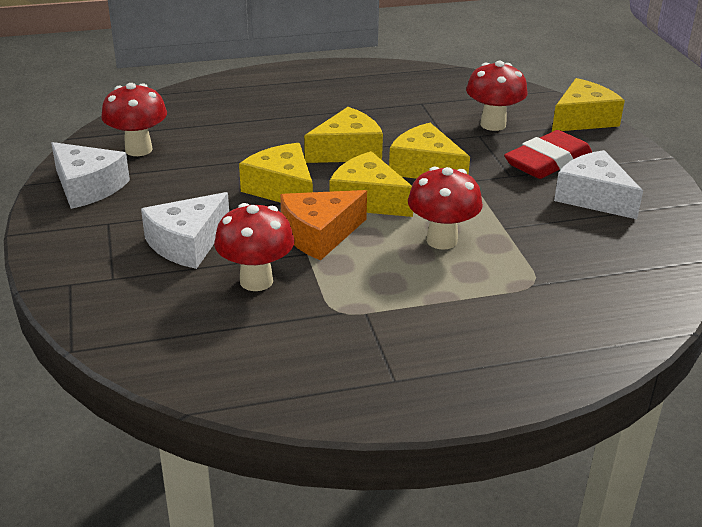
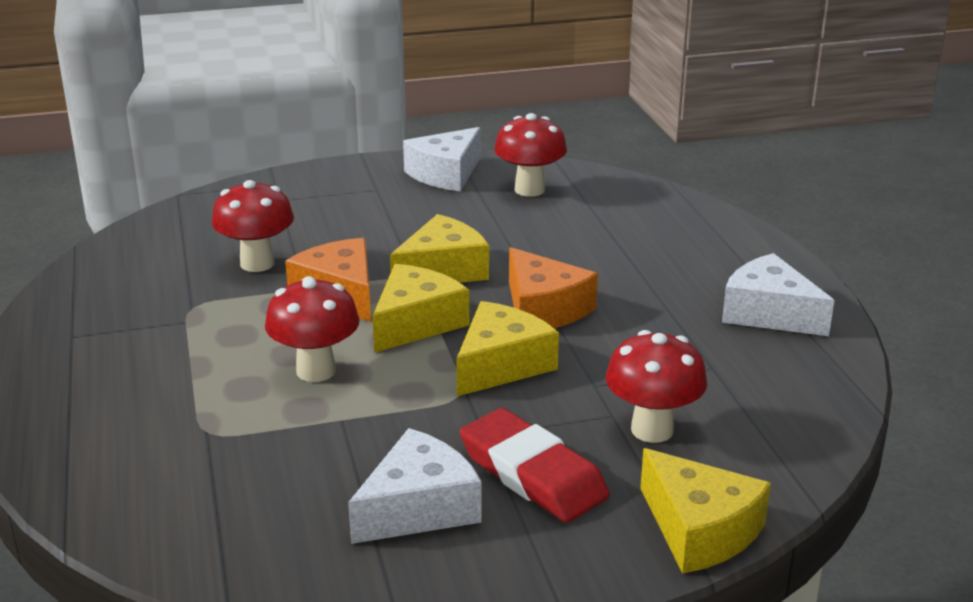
camera: 90 degrees right, 5 degrees down
(187, 243) = (332, 227): white cheese -> white cheese (769, 313)
(347, 151) = (543, 309): yellow cheese -> orange cheese

